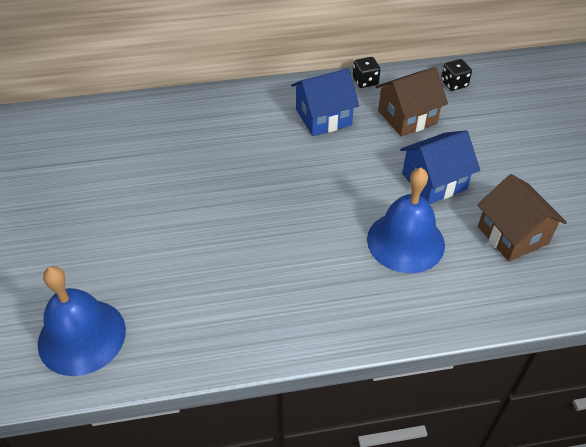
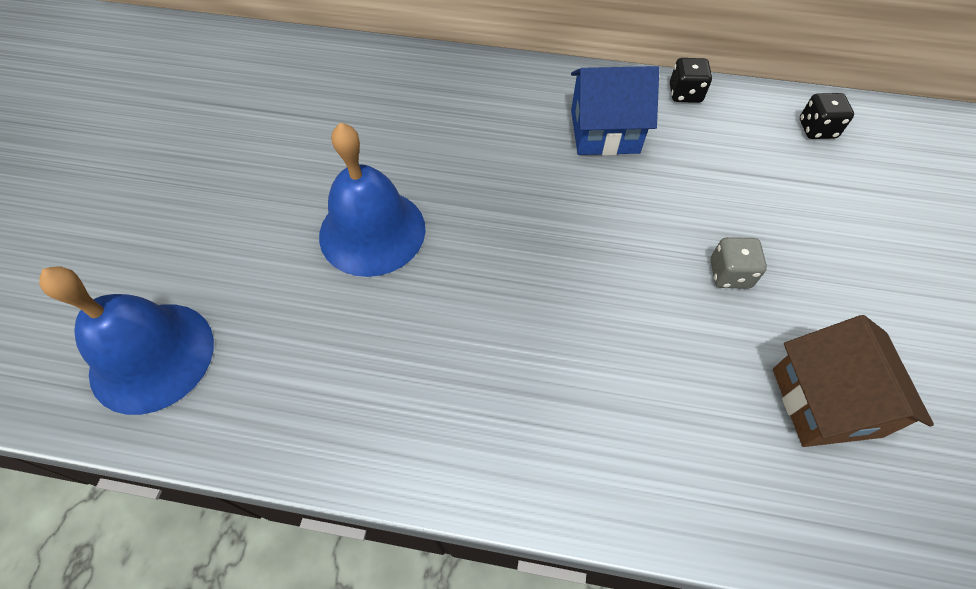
camera: 20 degrees right, 10 degrees up
(405, 241) = (649, 358): blue bell -> blue bell (372, 231)
(407, 117) = (726, 162): brown house -> none
(434, 181) = (729, 274): blue house -> grey dice

